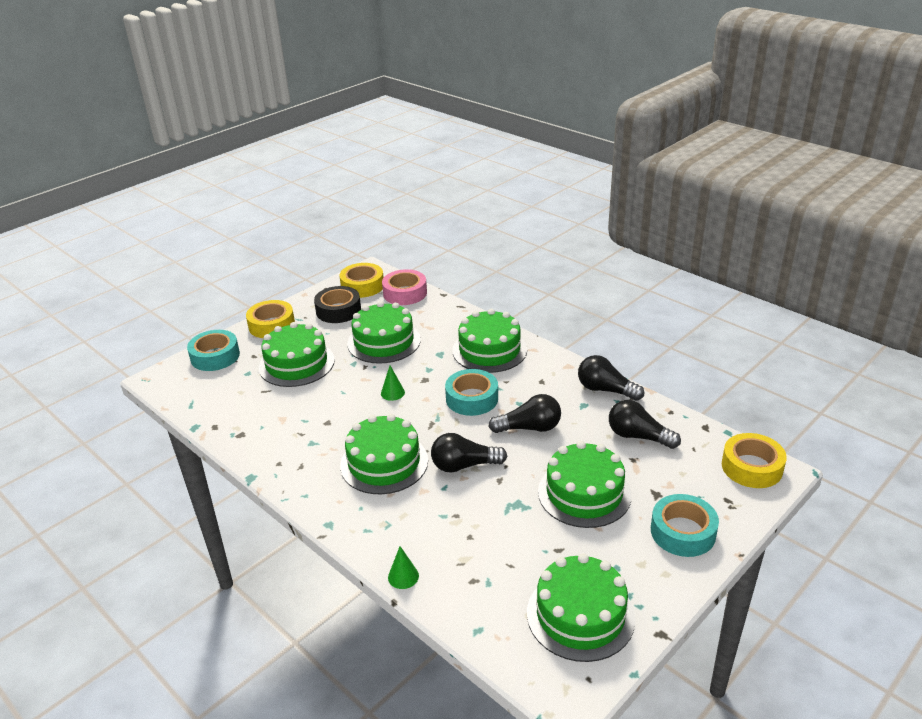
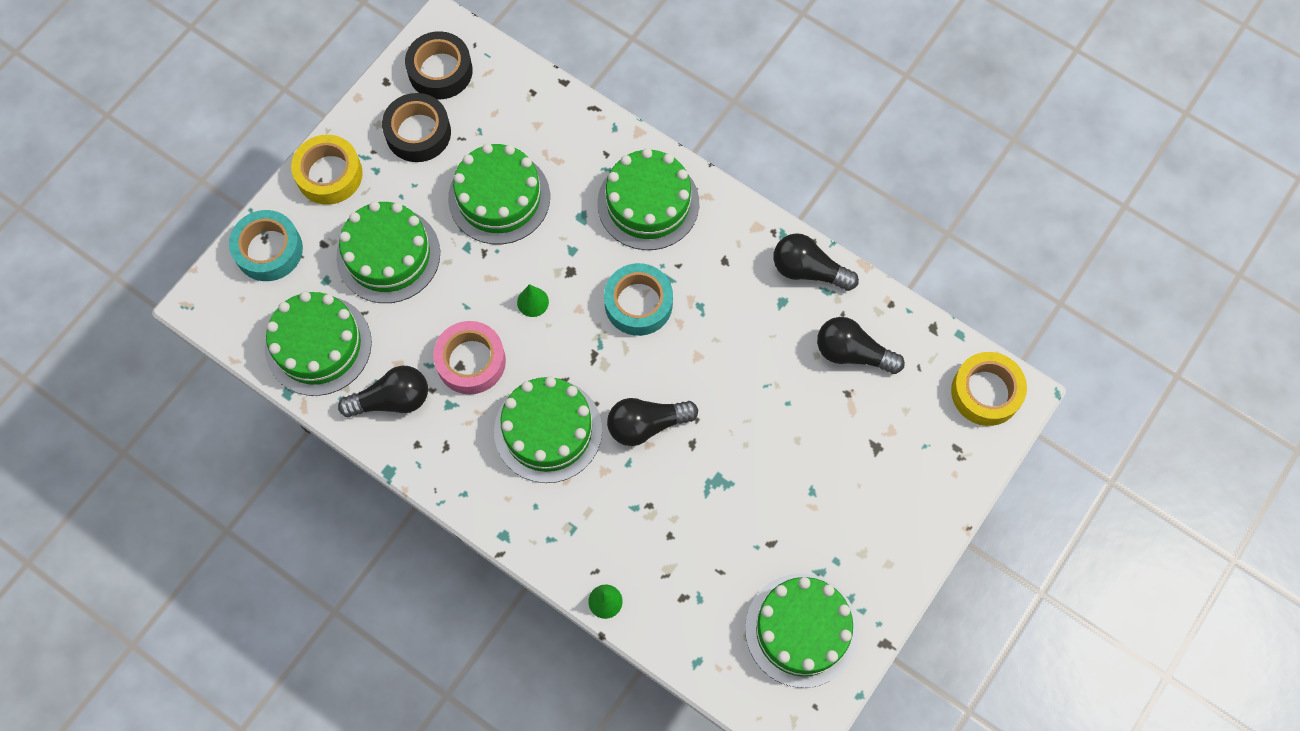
camera: 10 degrees left, 35 degrees up
(362, 286) = (440, 71): yellow tape -> black tape
(405, 293) = (507, 84): pink tape -> pink tape (471, 361)
(529, 428) = (718, 351): black light bulb -> black light bulb (392, 400)
(584, 493) = (793, 455): green cake -> green cake (318, 345)
(683, 532) = (906, 502): turquoise tape -> none

